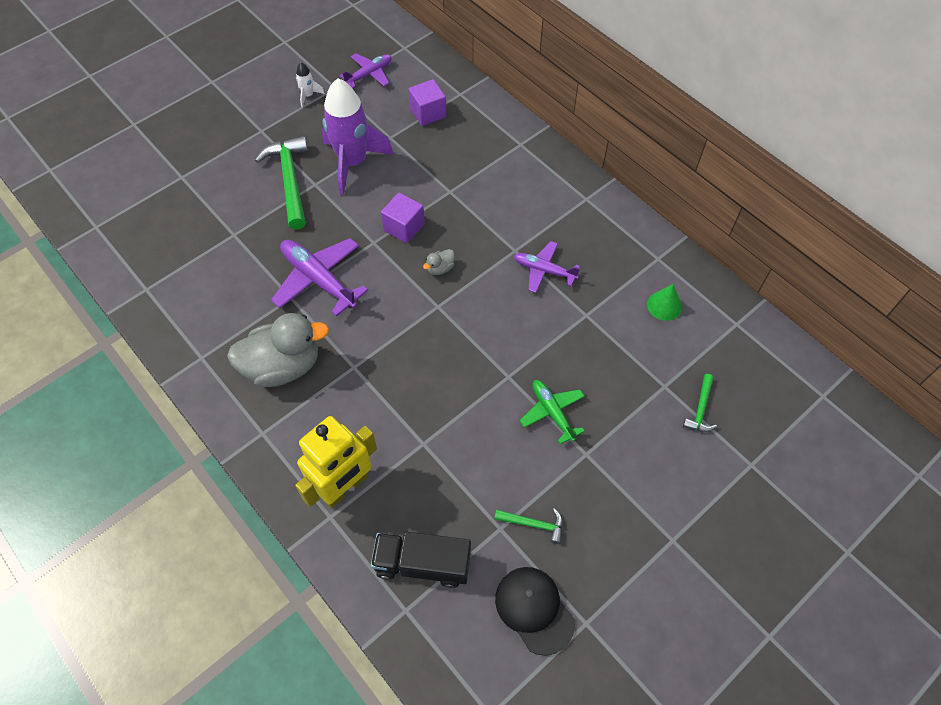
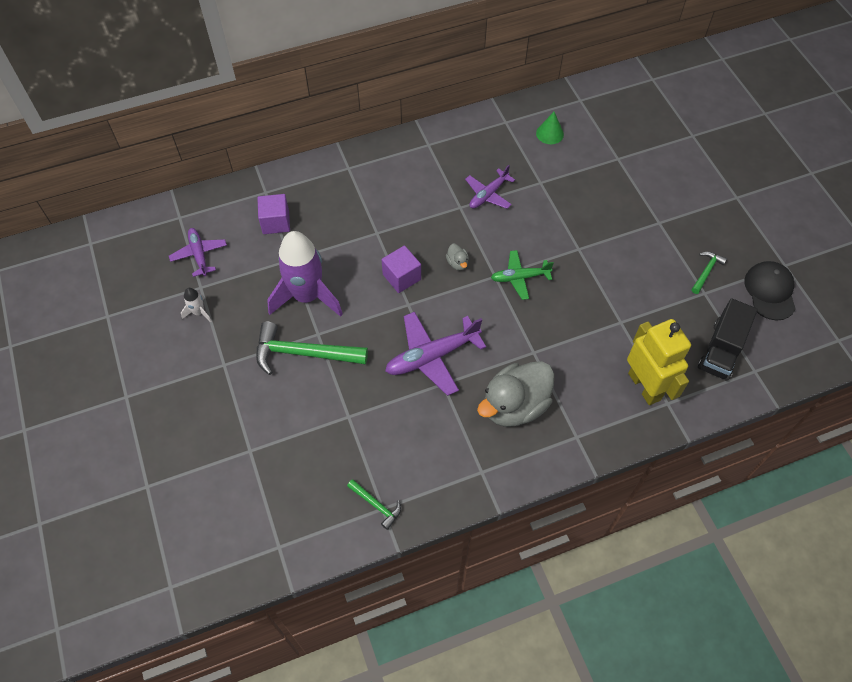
camera: 70 degrees left, 0 degrees up
(283, 366) = (514, 406): grey duck -> grey duck turned 135 degrees counterclockwise
(534, 609) = (770, 291): black cap -> black cap turned 105 degrees clockwise
(552, 412) = (618, 231): green plane -> green plane (519, 277)
(700, 409) = (642, 145): green hammer -> green hammer (376, 505)

